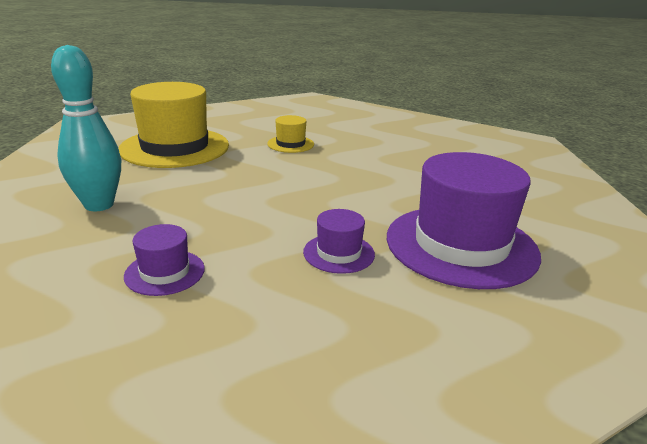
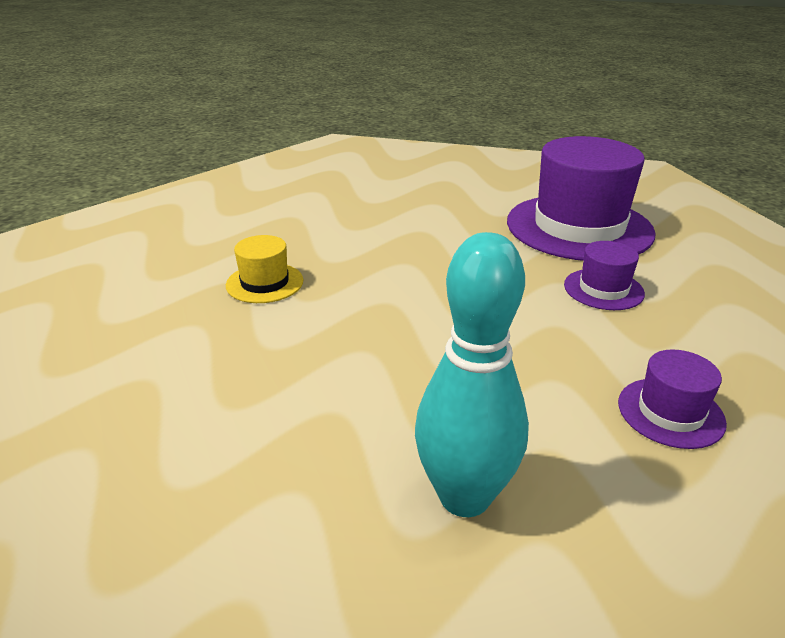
camera: 75 degrees left, 5 degrees up
(175, 147) = (209, 405): yellow hat -> none

